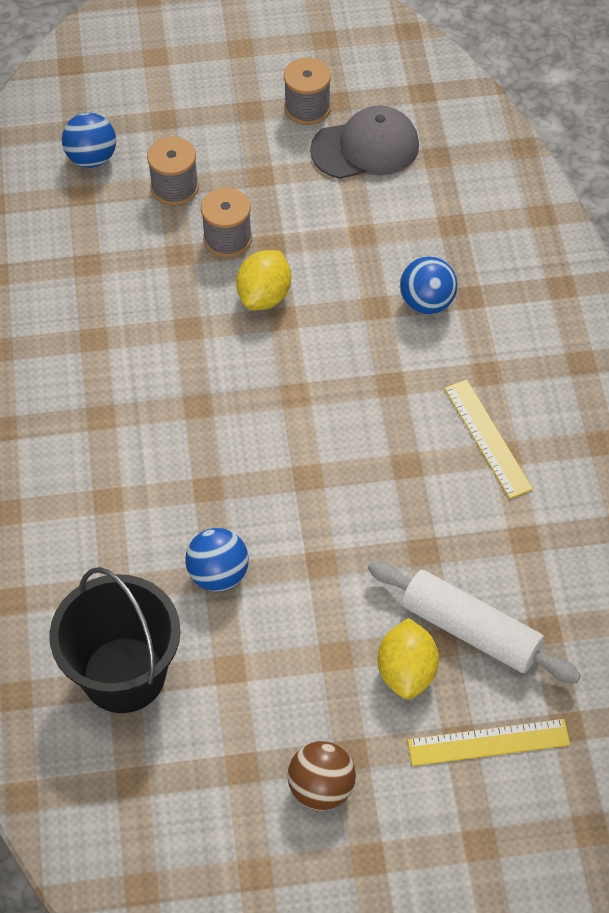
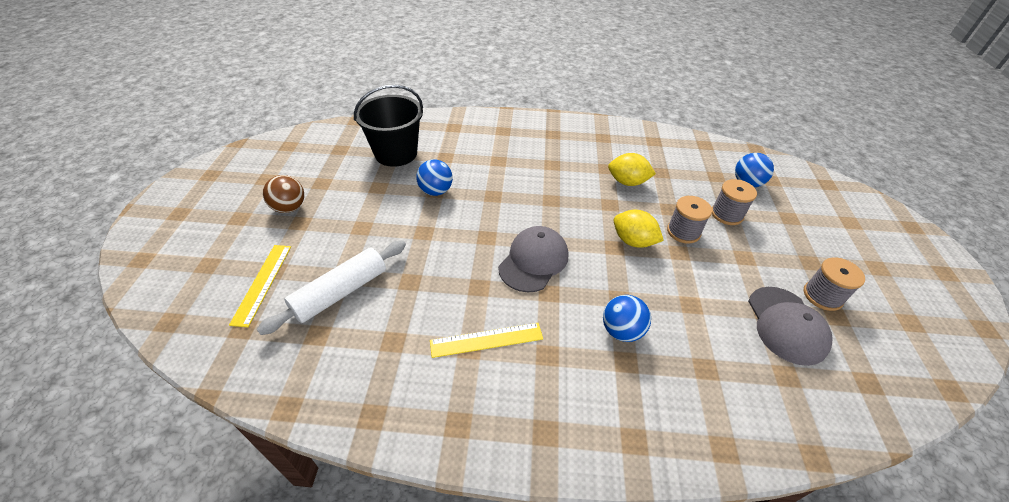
camera: 100 degrees right, 10 degrees down
(339, 409) = (533, 261): none -> grey cap
(407, 672) = (332, 255): yellow lemon -> yellow lemon (627, 182)

